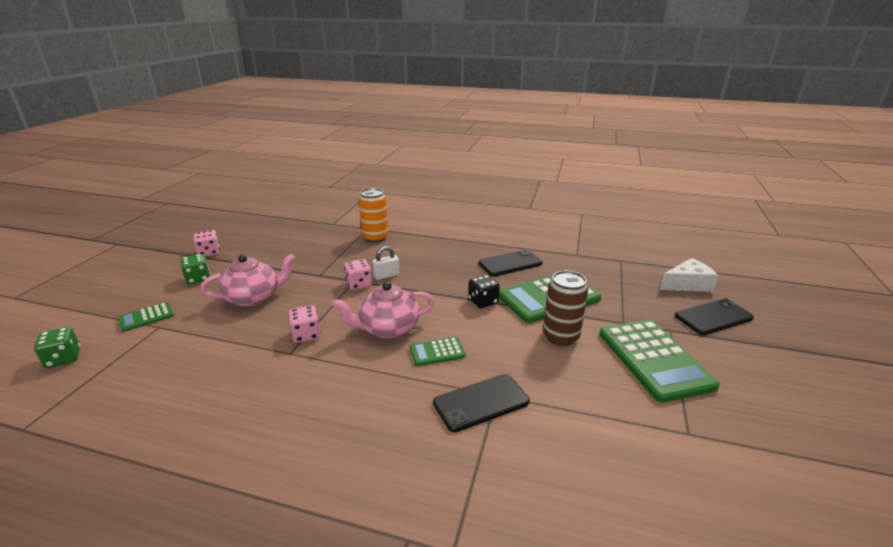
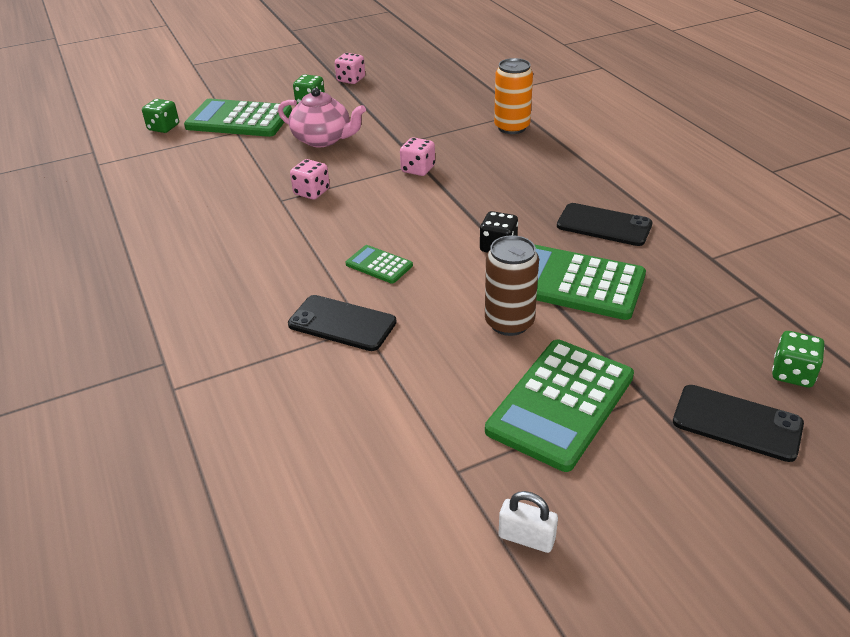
camera: 50 degrees right, 10 degrees up
(146, 317) = (239, 120): green calculator -> green calculator, size x2.07
(386, 275) = (455, 173): white padlock -> white padlock (526, 538)
(388, 328) = (375, 222): pink teapot -> none
(687, 284) = (792, 373): white cheese -> green dice

